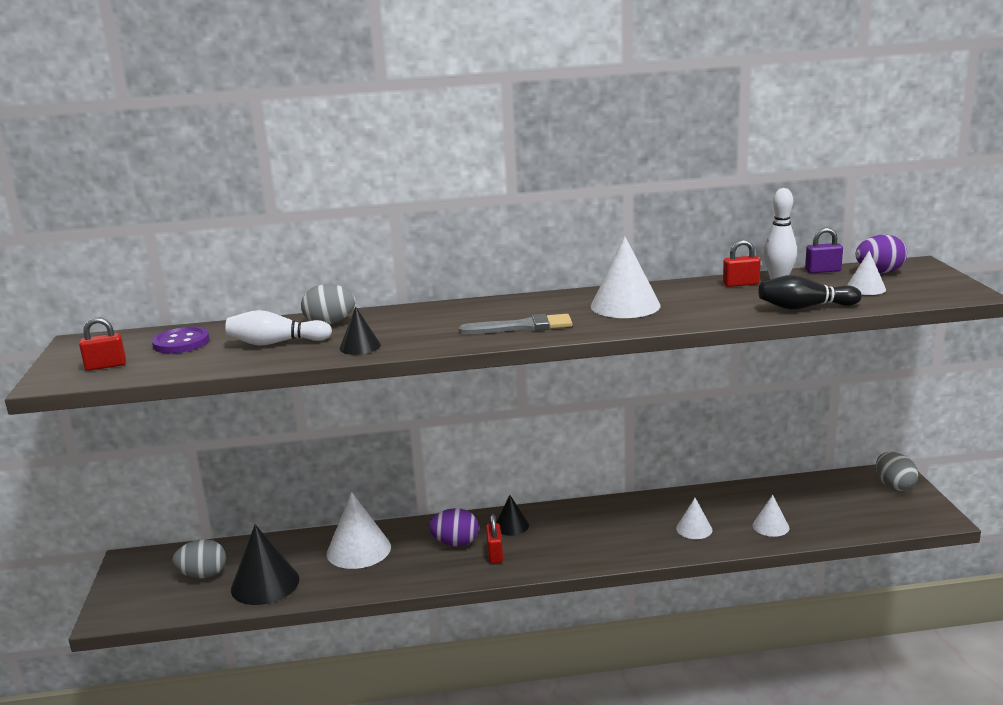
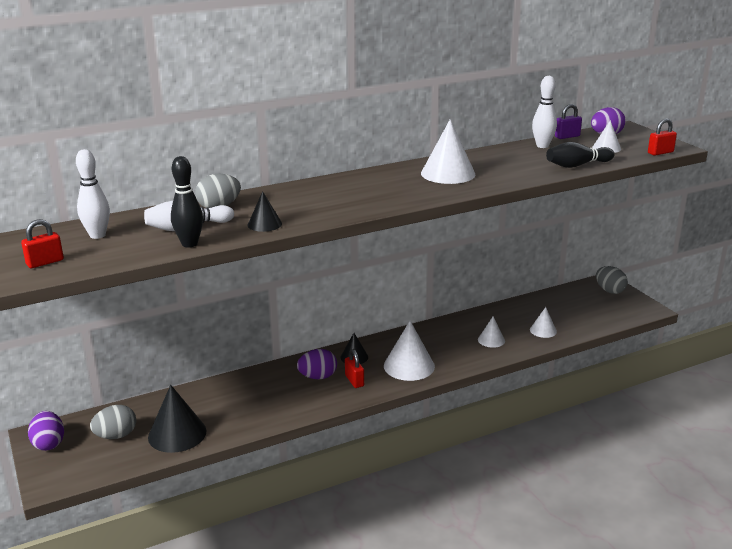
camera: 20 degrees left, 5 degrees up
(134, 572) = (49, 444): none -> purple egg
(181, 343) = (97, 235): purple button -> white bowling pin
(262, 361) = (189, 244): none -> black bowling pin
(358, 550) = (241, 394): white cone -> white cone (409, 366)
(521, 327) = (383, 197): grey brush -> none
(741, 284) = (518, 150): red padlock -> red padlock (660, 152)

